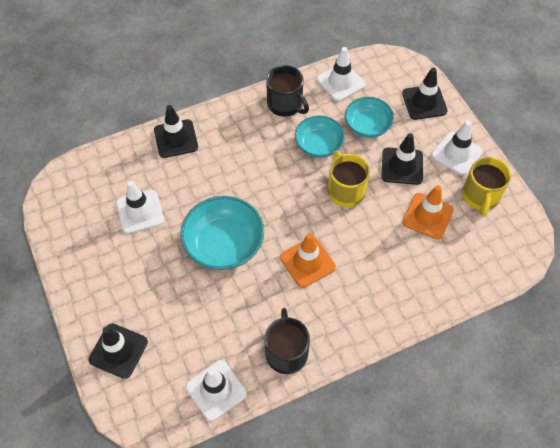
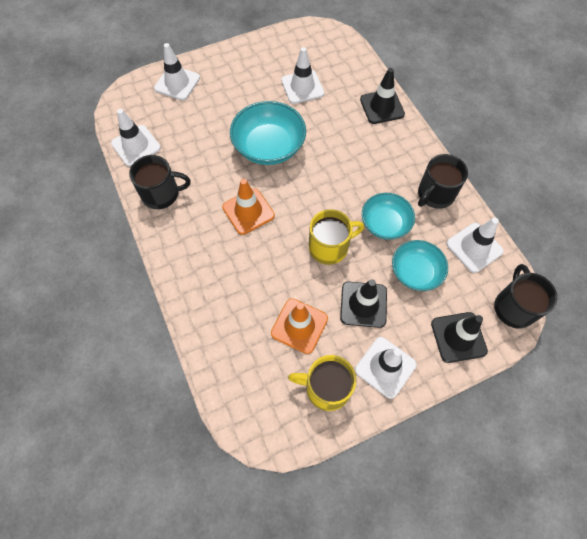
camera: 90 degrees right, 5 degrees up
(118, 351) = (177, 83): black traffic cone -> white traffic cone
(394, 63) = (514, 307): none -> black mug

